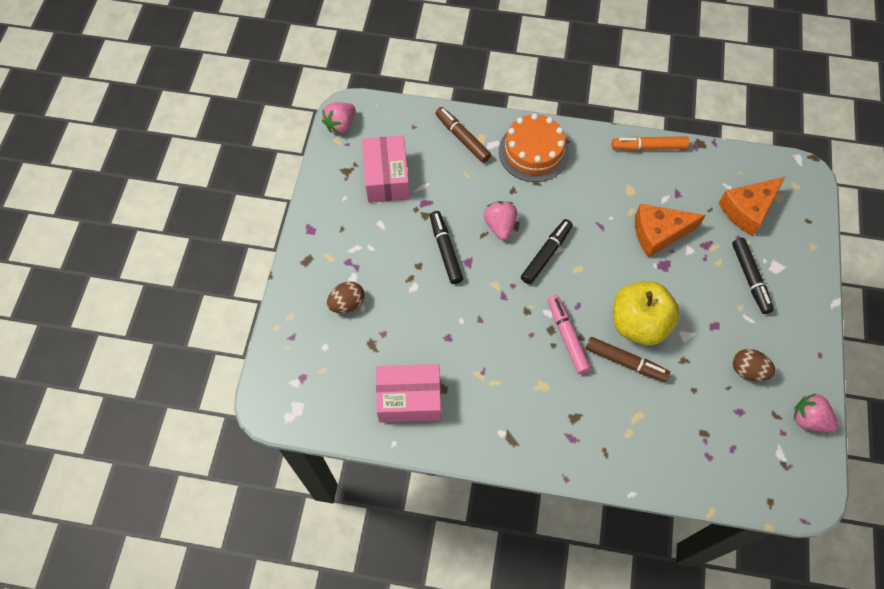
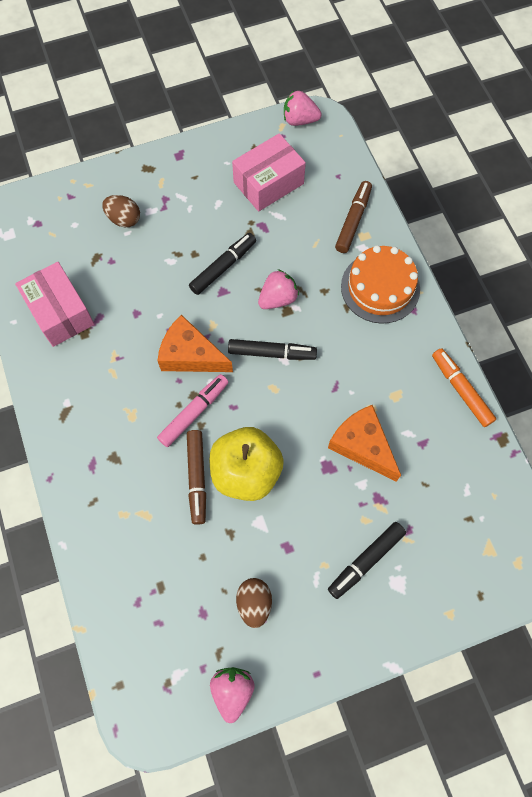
camera: 60 degrees right, 5 degrees up
(748, 210) = (450, 524): orange cheese -> orange cheese (190, 355)

